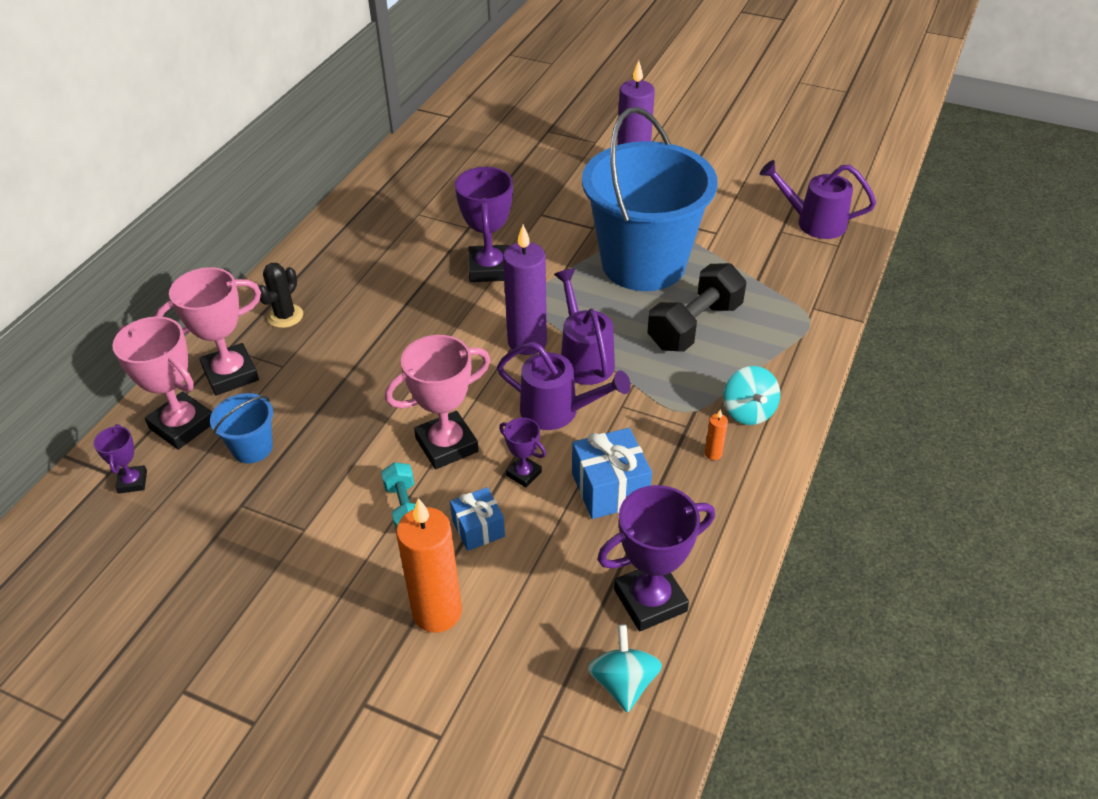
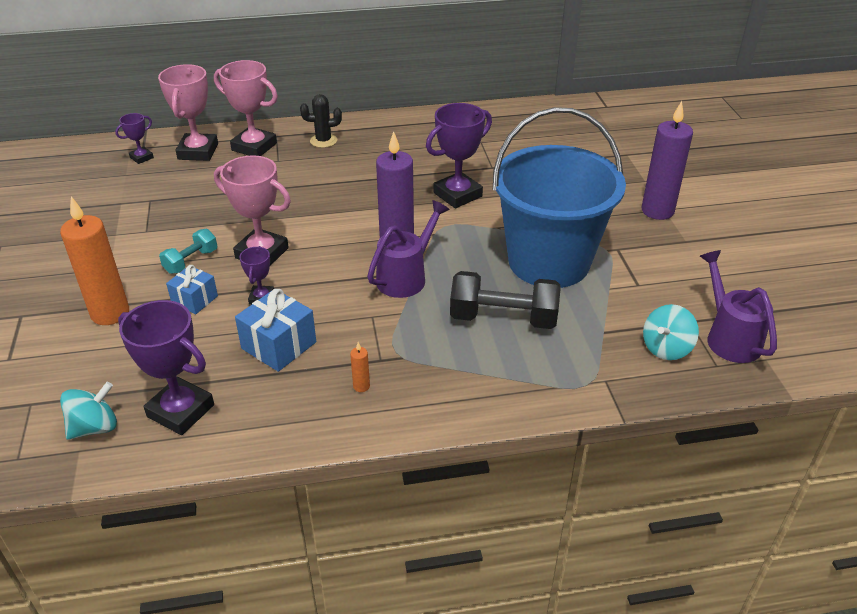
camera: 55 degrees right, 5 degrees down
(252, 448) = (199, 182): blue bucket -> none
(557, 411) = (337, 288): purple watering can -> none
(748, 411) = (429, 388): turquoise spinning top -> turquoise spinning top (666, 348)

